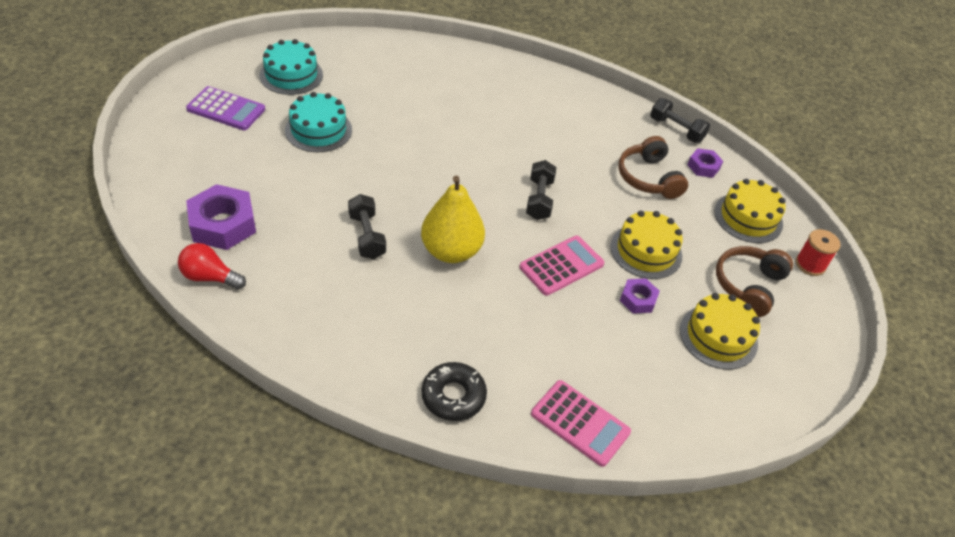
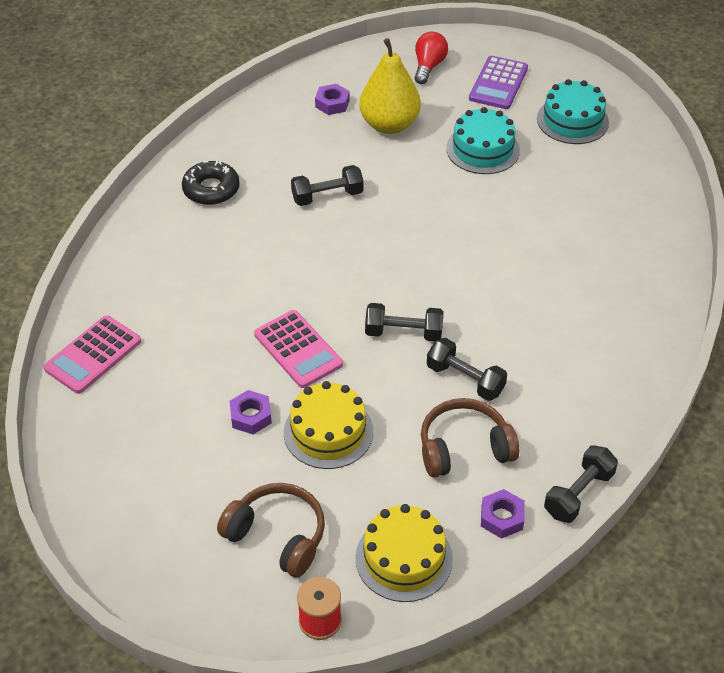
camera: 95 degrees right, 0 degrees up
(210, 277) = (267, 105): red light bulb -> red light bulb (428, 66)
(223, 224) = (332, 103): purple nut -> purple nut, size x0.54
(451, 251) = (312, 258): yellow pear -> yellow pear (389, 125)
(453, 396) = (131, 264): black donut -> black donut (211, 189)
(584, 170) = (465, 379): none -> black dumbbell
(718, 336) = (196, 489): yellow cake -> none

